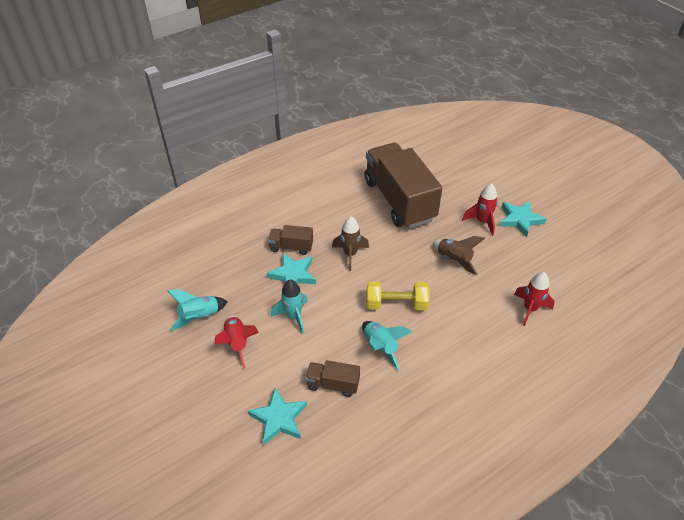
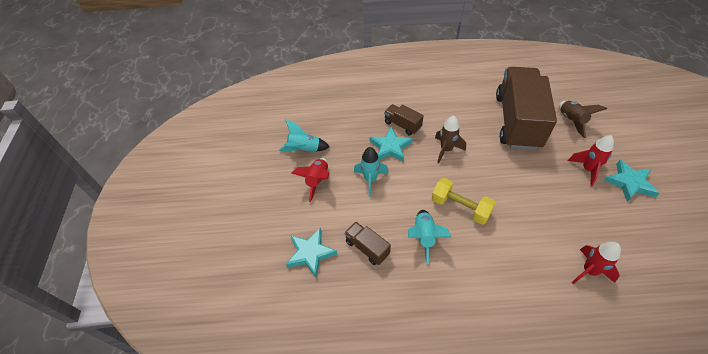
camera: 35 degrees right, 5 degrees up
(454, 260) = (537, 192): brown rocket -> brown rocket (571, 121)

